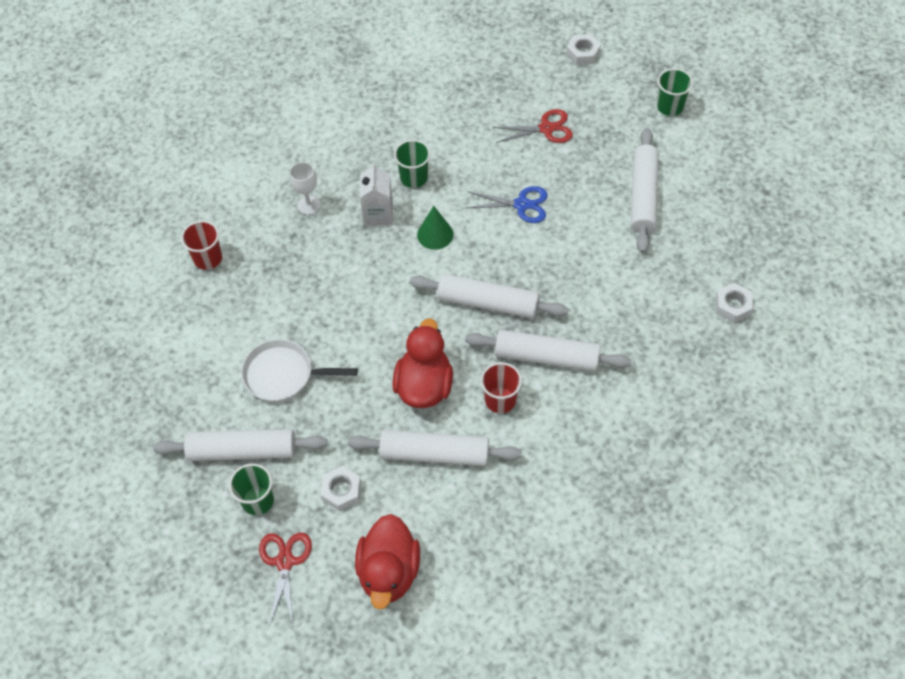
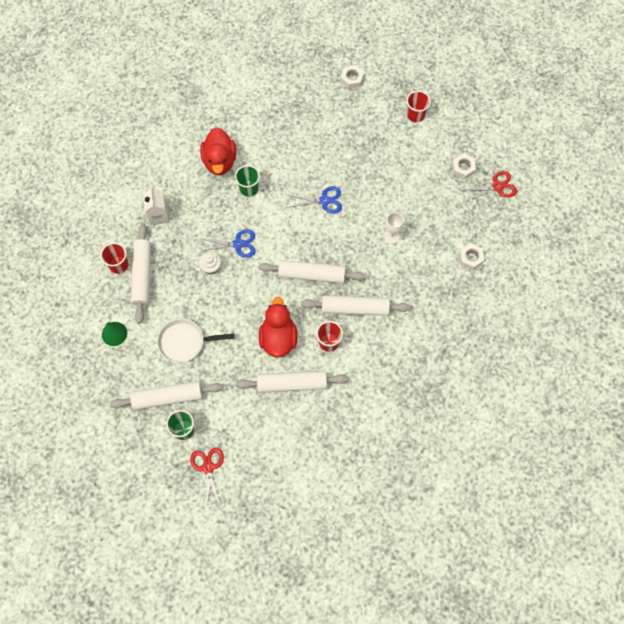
camera: 10 degrees left, 10 degrees up
(309, 205) = (180, 217): white goblet -> white goblet (391, 236)
(341, 275) = (211, 267): none -> white cupcake
(341, 491) = (236, 416): white nut -> white nut (463, 168)
(378, 214) = (229, 218): white carton -> white carton (159, 215)
(386, 249) = (238, 244): none -> blue scissors
(389, 571) = (275, 465): red duck -> red duck (219, 161)
(435, 234) = (269, 229): green cone -> green cone (114, 333)
(546, 129) = (334, 141): red scissors -> red scissors (497, 187)
(643, 196) = (404, 185): white rolling pin -> white rolling pin (142, 275)
(670, 106) = (415, 115): green cup -> red cup

